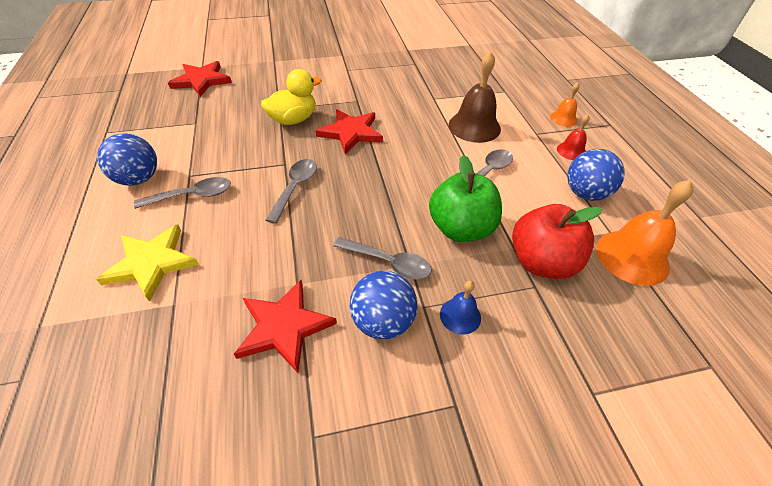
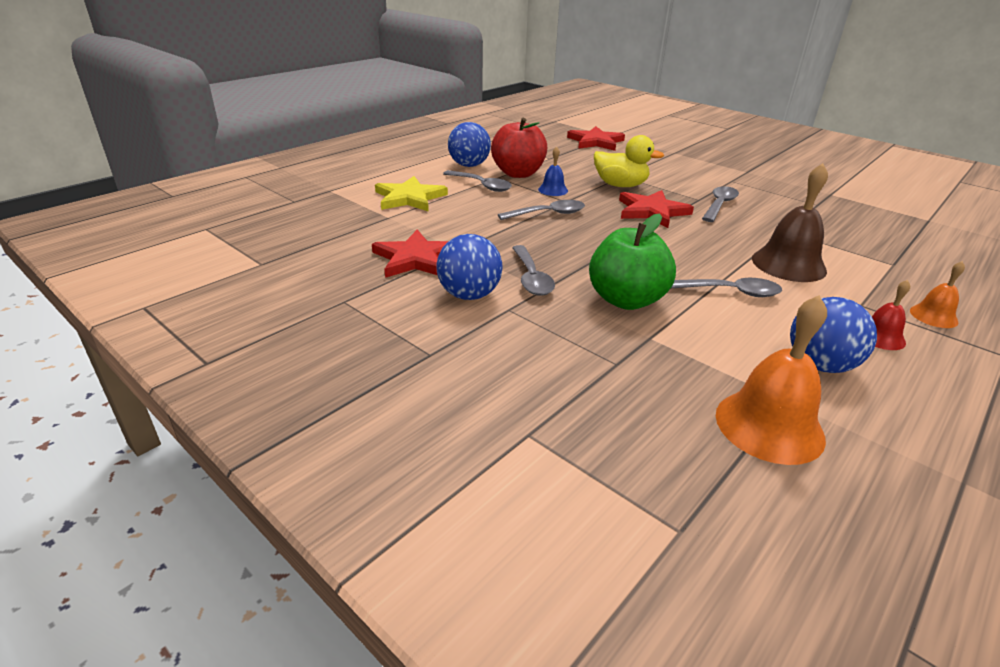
camera: 55 degrees right, 15 degrees down
(375, 98) = (719, 205): none -> grey spoon
(460, 315) = (522, 330): blue bell -> blue bell (553, 190)
(541, 262) = (656, 359): red apple -> red apple (518, 173)

